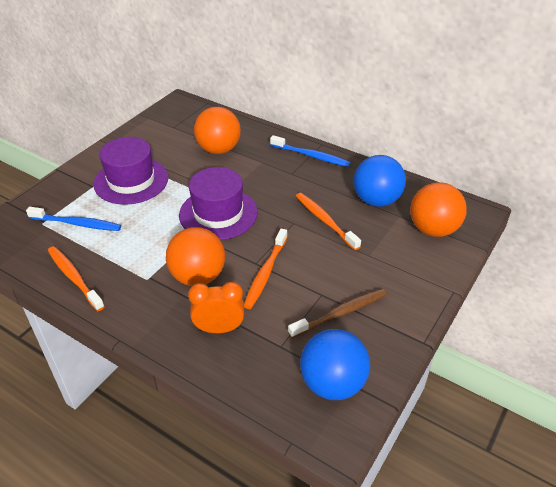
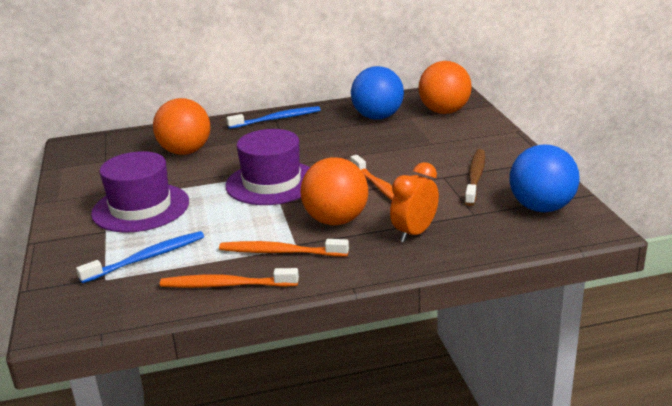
camera: 45 degrees left, 15 degrees down
(325, 221) = (365, 144): orange toothbrush -> orange toothbrush (281, 252)

